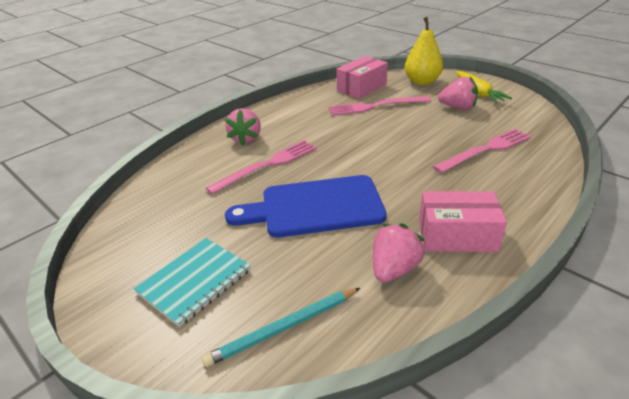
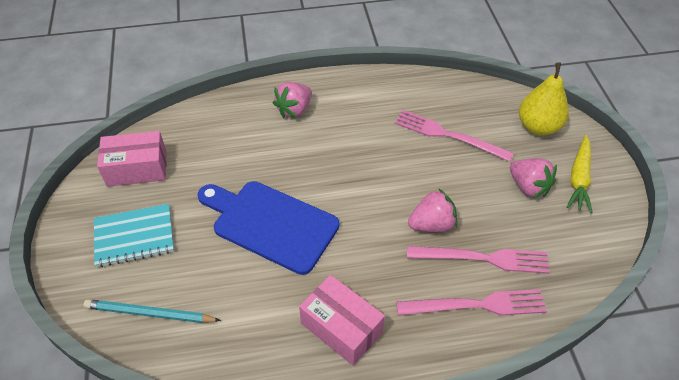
camera: 35 degrees right, 15 degrees up
(267, 165) = (281, 154): pink fork -> pink fork (476, 305)
(362, 88) = (465, 100): pink box -> pink box (137, 168)
(394, 269) = (262, 322): pink strawberry -> pink strawberry (432, 224)

